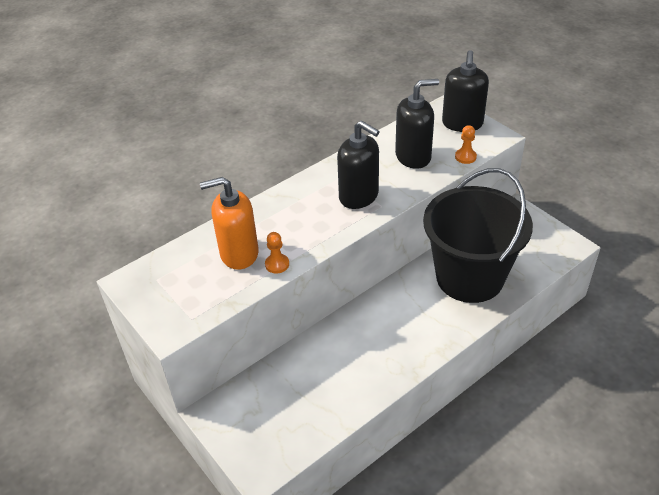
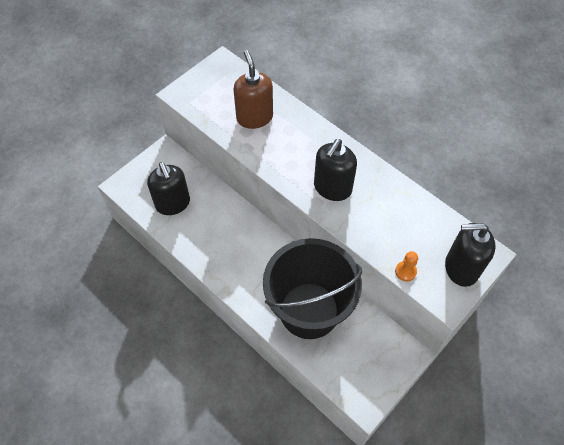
camera: 80 degrees right, 15 degrees up
(239, 253) = (254, 117): orange soap dispenser -> brown soap dispenser
(277, 264) = (245, 142): orange pawn -> none
(413, 156) = (396, 226): black soap dispenser -> black soap dispenser (173, 203)

